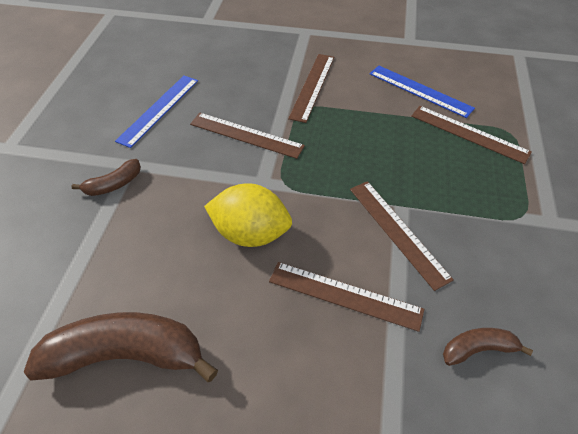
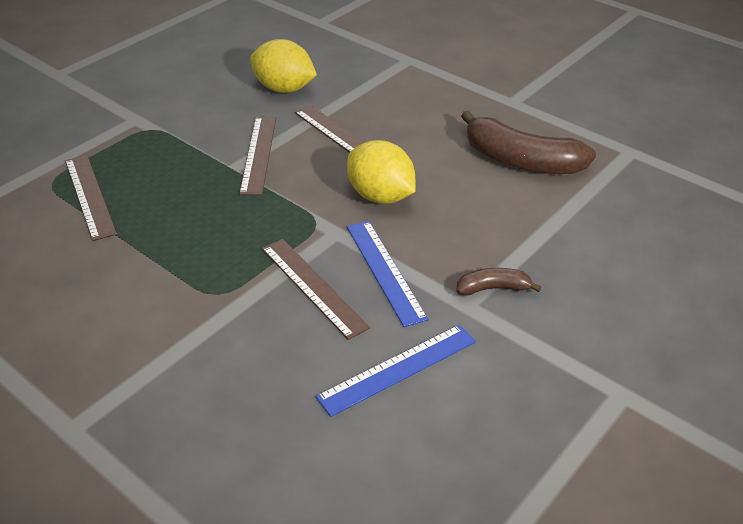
camera: 150 degrees left, 10 degrees down
(312, 86) = (174, 318): brown ruler -> none
(420, 91) = (64, 258): blue ruler -> blue ruler (385, 271)
(478, 349) = (284, 89): brown banana -> yellow lemon

